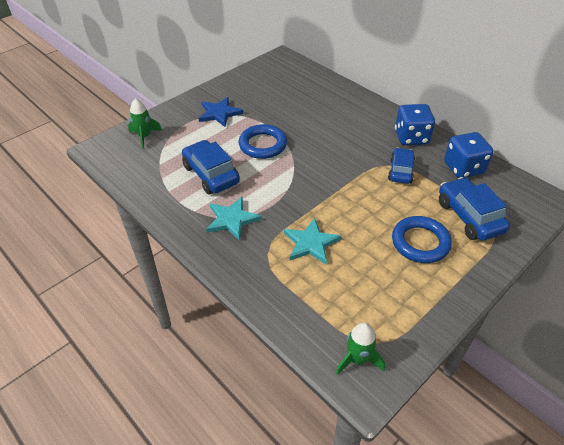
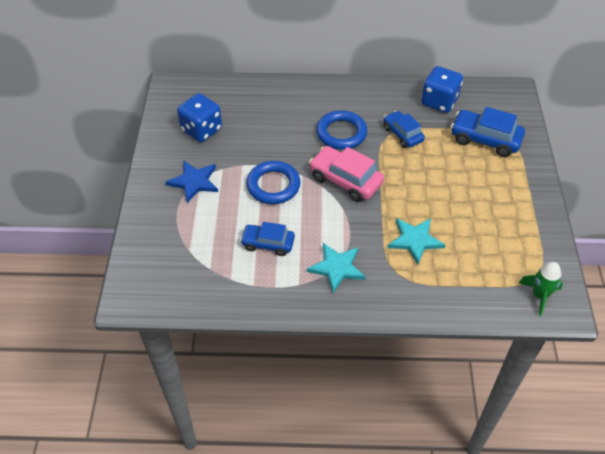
camera: 45 degrees left, 5 degrees up
(144, 136) = (157, 254): green rocket -> none
(211, 174) = (268, 244): blue car -> blue car, size x0.66
(315, 172) = (345, 180): none -> pink car
(411, 137) = (375, 99): blue dice -> blue dice (201, 130)
(420, 242) = (479, 183): blue ring -> blue ring (341, 133)

